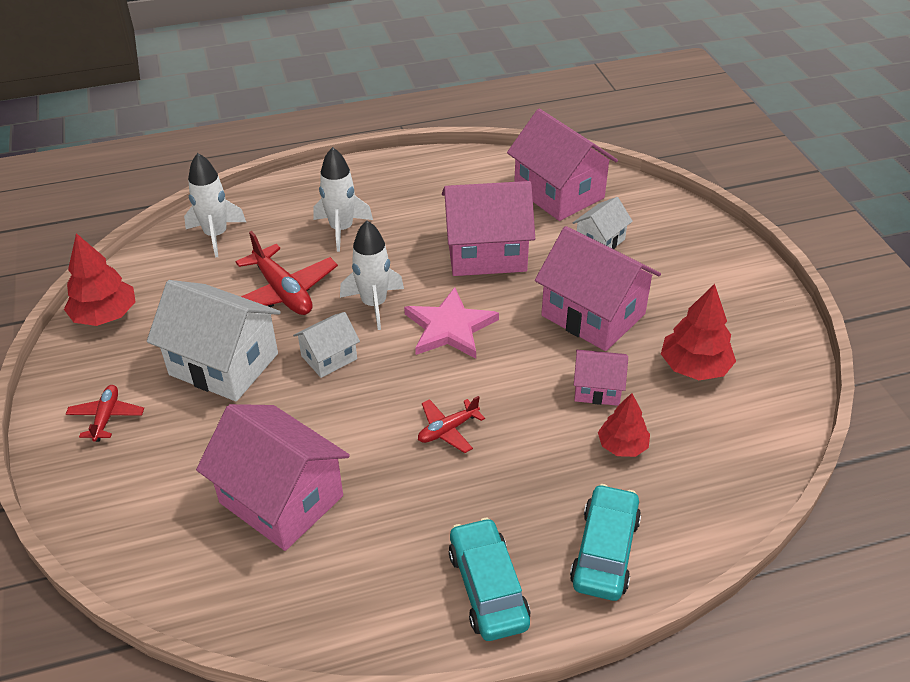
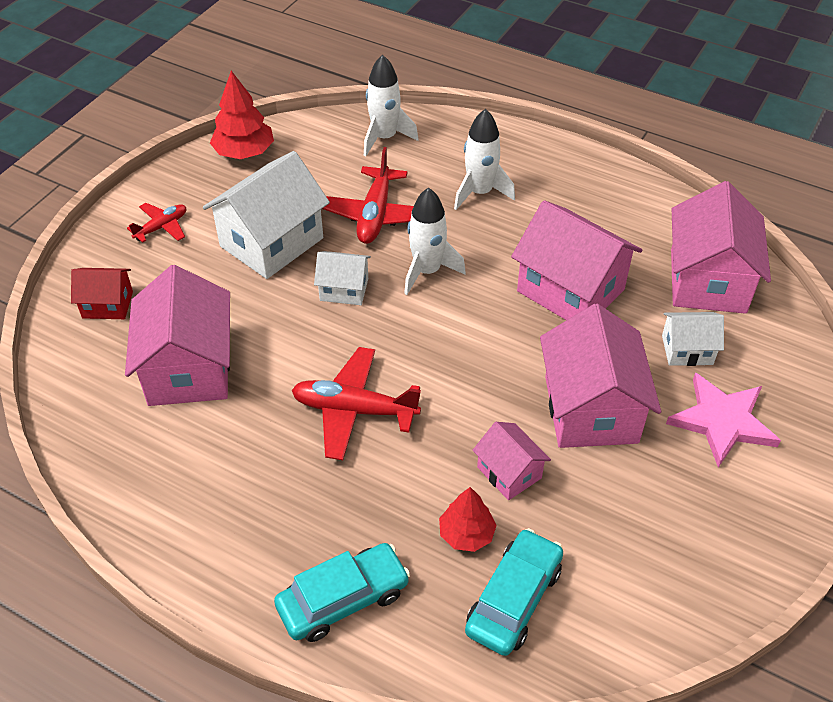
camera: 45 degrees right, 5 degrees up
(139, 508) = (107, 304): none -> red house
(224, 364) = (271, 242): white house -> white house turned 60 degrees clockwise
(448, 430) = (354, 410): red plane -> red plane, size x1.75
(450, 327) = (459, 332): pink star -> pink star (722, 421)
(488, 588) = (232, 547): turquoise car -> turquoise car (514, 599)
(694, 367) = (619, 523): red tree -> none

